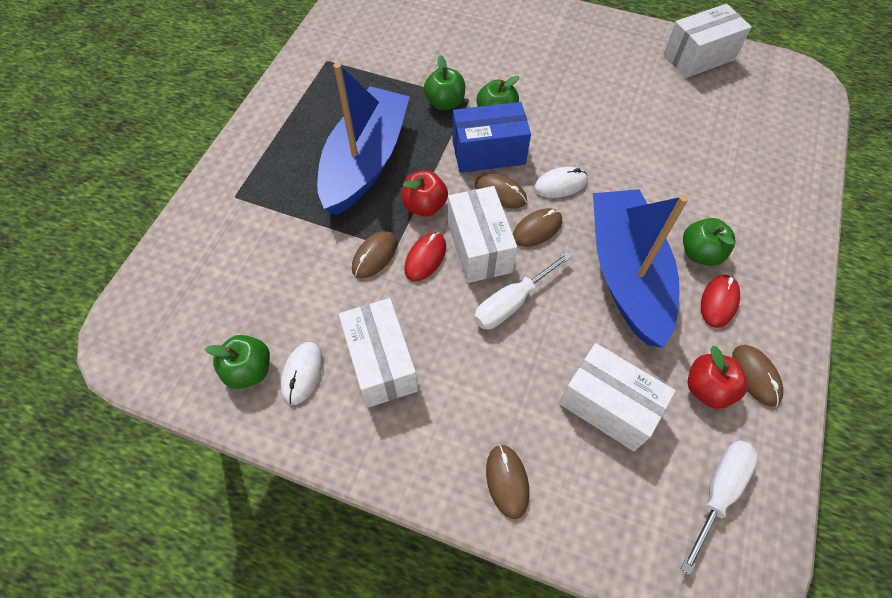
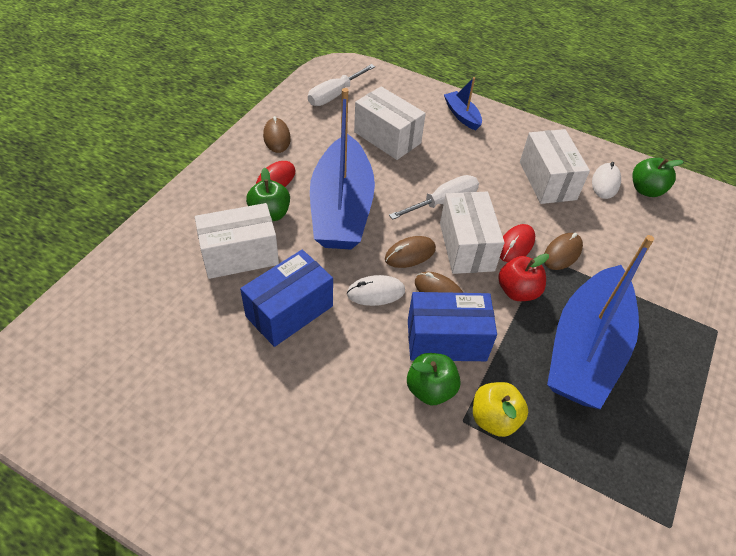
camera: 175 degrees left, 10 degrees down
(445, 103) = (494, 419): green apple -> yellow apple
(507, 481) = (462, 115): brown mouse -> blue boat
(631, 157) = (289, 311): none -> blue box
(698, 57) = (124, 445): white box -> white box (240, 255)
(707, 388) = (314, 136): red apple -> none

